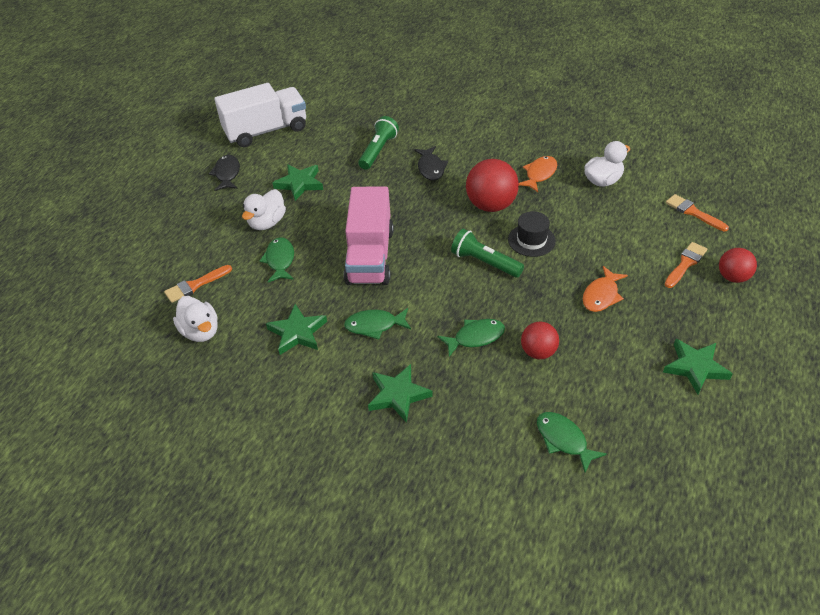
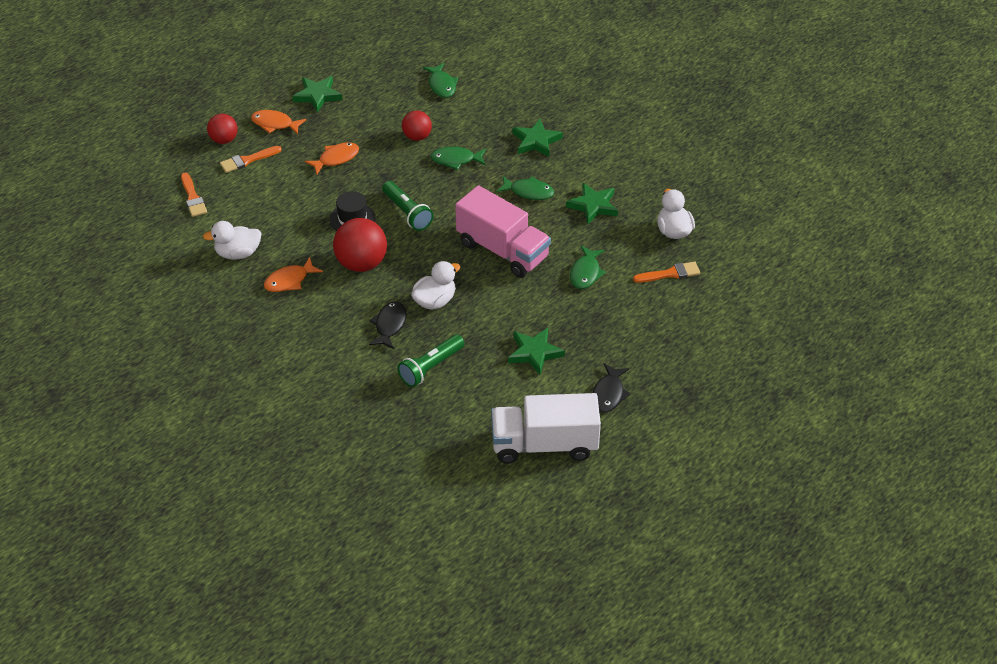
camera: 160 degrees left, 0 degrees up
(267, 223) = (584, 317): white duck -> white duck (435, 301)
(370, 256) = (502, 250): pink truck -> pink truck turned 105 degrees clockwise
(703, 313) = (275, 124): none -> orange fish

